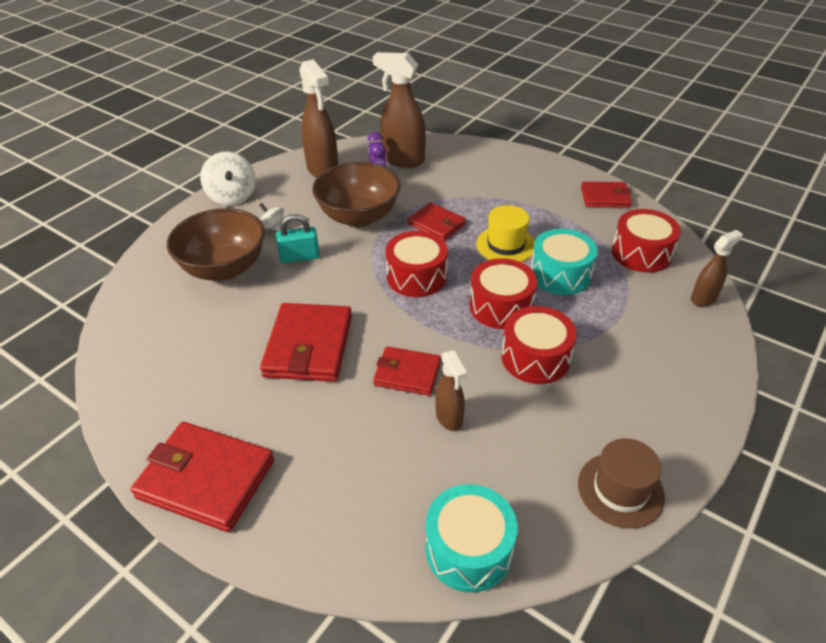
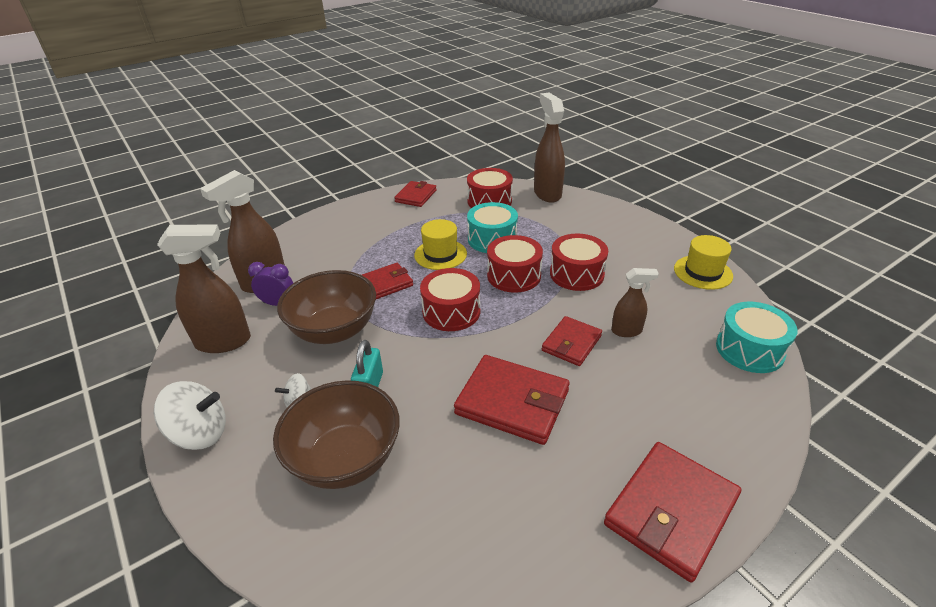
camera: 70 degrees left, 5 degrees down
(620, 490) = (703, 272): brown hat -> yellow hat
(703, 298) = (547, 193): brown spray bottle -> brown spray bottle, size x1.77

